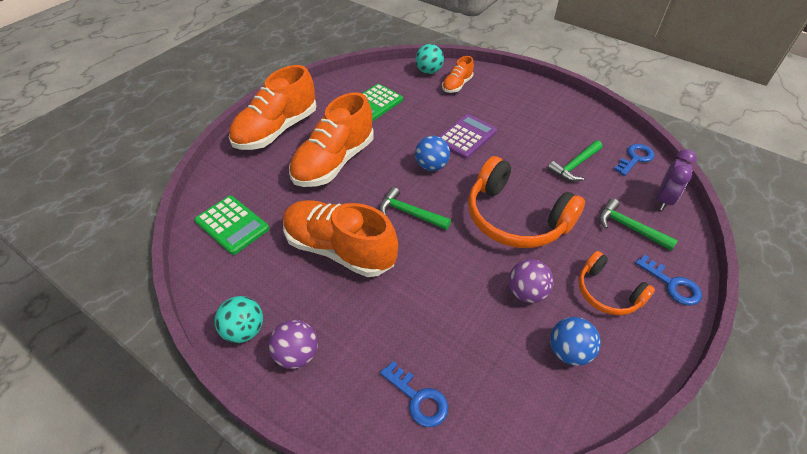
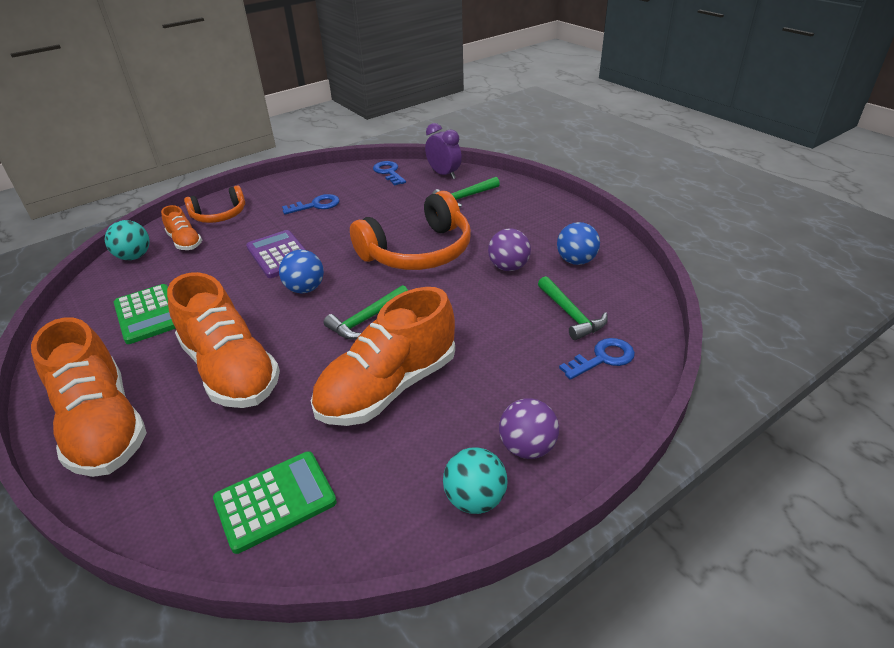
camera: 70 degrees left, 10 degrees down
(575, 165) = (374, 203): green hammer -> green hammer (570, 314)
(607, 292) = (525, 227): orange headphones -> orange headphones (219, 215)
(672, 284) = (530, 197): blue key -> blue key (316, 205)

